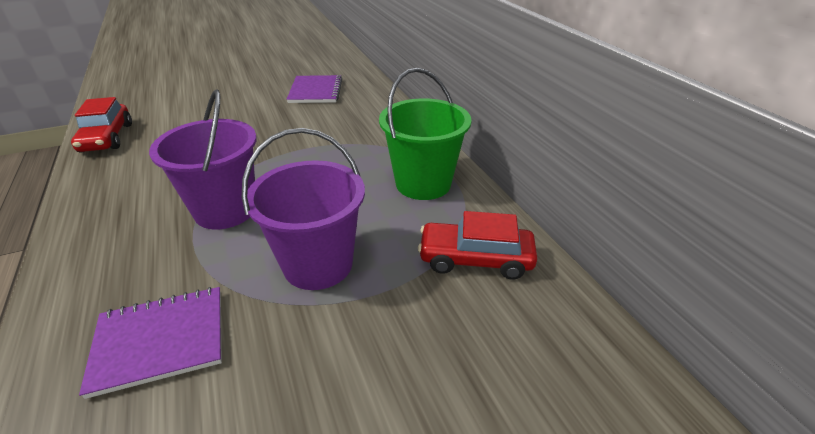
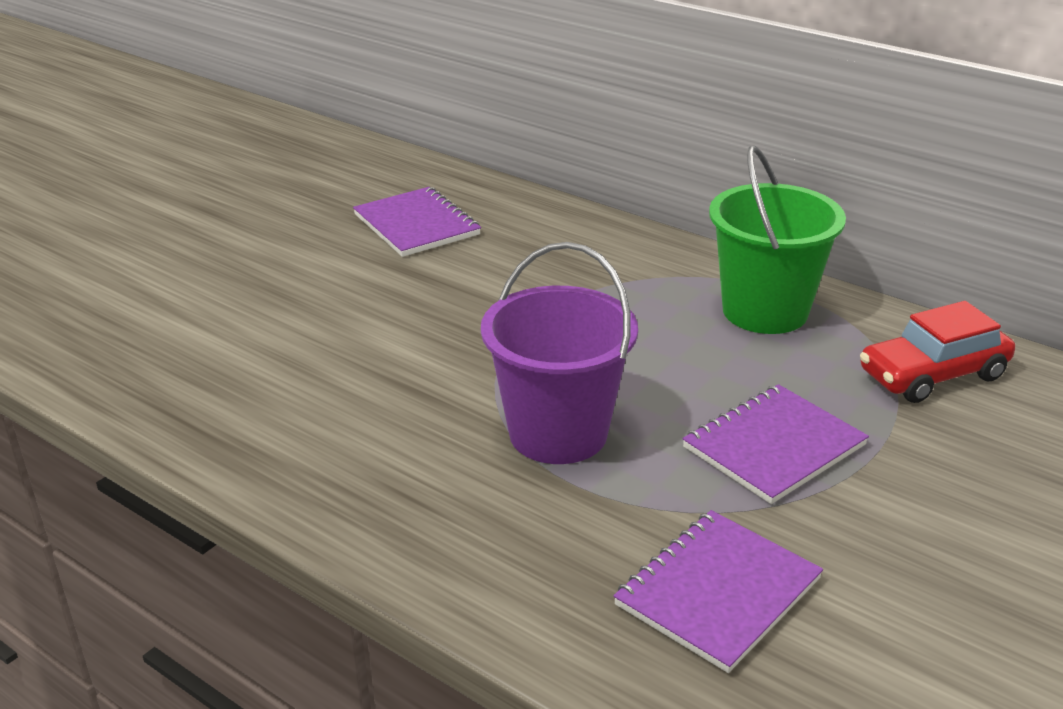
camera: 30 degrees left, 5 degrees down
(107, 138) = (172, 406): red car -> none
(318, 264) = (774, 446): purple bucket -> purple notebook

